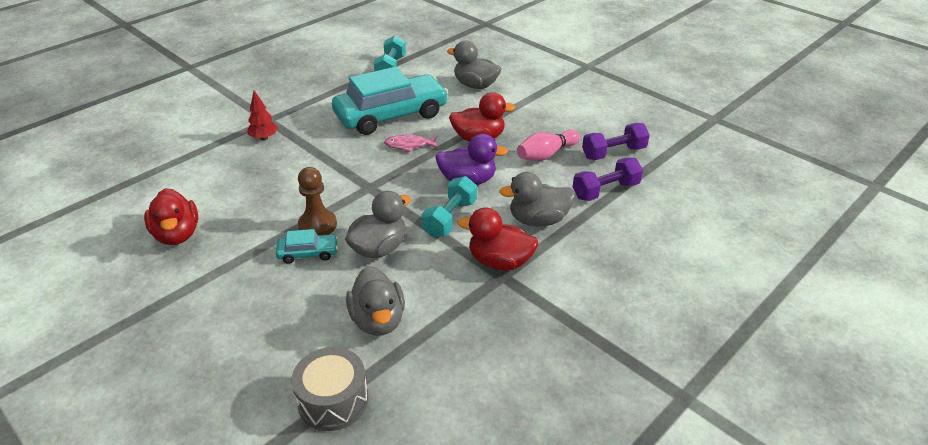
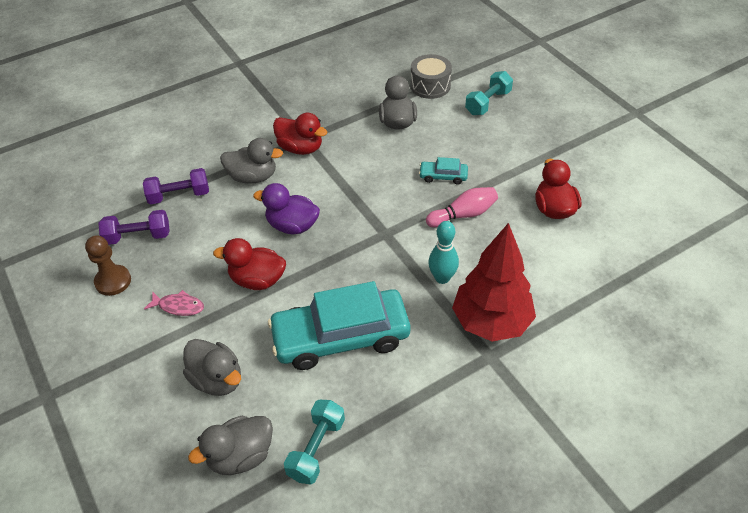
camera: 165 degrees left, 10 degrees up
(264, 138) = (491, 322): red tree -> red tree, size x2.32
(307, 160) = (442, 278): none -> turquoise bowling pin
(317, 225) = (434, 200): brown pawn -> brown pawn (113, 281)
(379, 248) = (387, 172): grey duck -> grey duck (241, 456)
(409, 145) = (334, 282): pink fish -> pink fish (179, 306)
(450, 218) = (323, 189): turquoise dumbbell -> turquoise dumbbell (488, 103)
(546, 154) = (203, 245): pink bowling pin -> pink bowling pin (463, 215)

